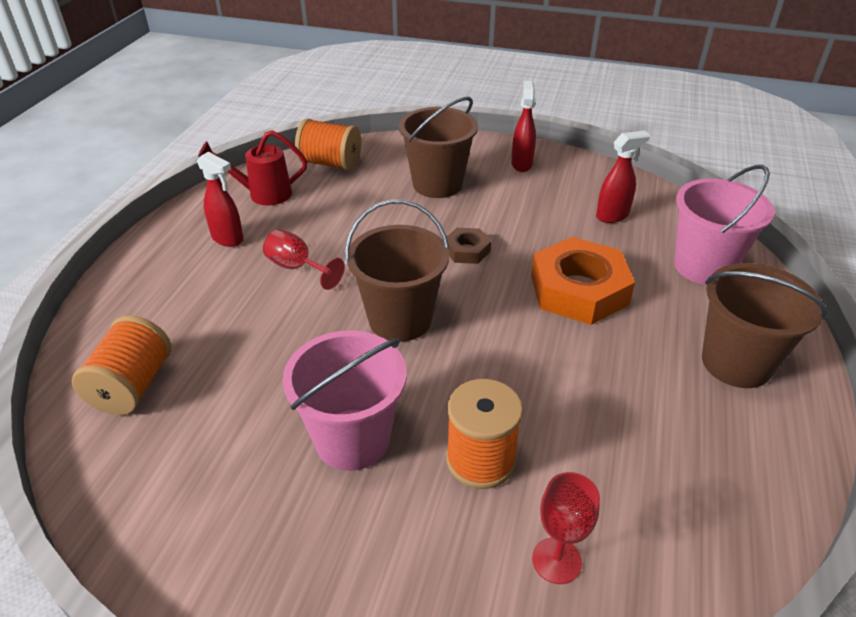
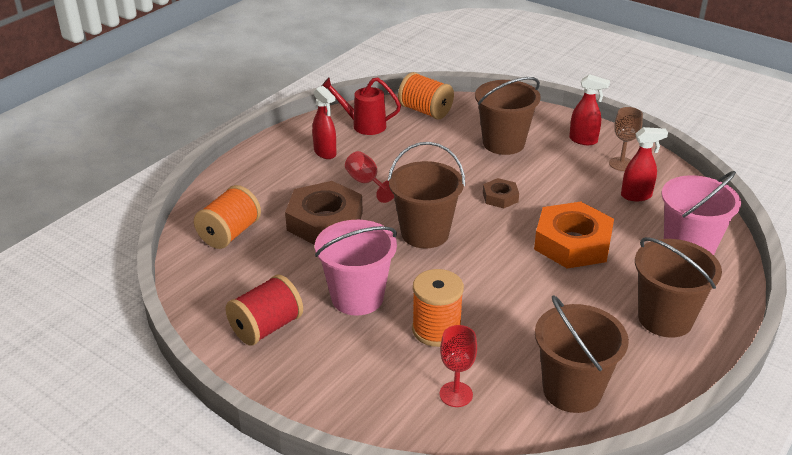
camera: 20 degrees right, 5 degrees down
(238, 530) = (266, 327): none -> red spool
(262, 334) = (325, 221): none -> brown nut
(521, 164) = (583, 140): red spray bottle -> red spray bottle turned 90 degrees clockwise
(575, 182) = (621, 164): none -> brown goblet
(697, 502) = (572, 390): none -> brown bucket

